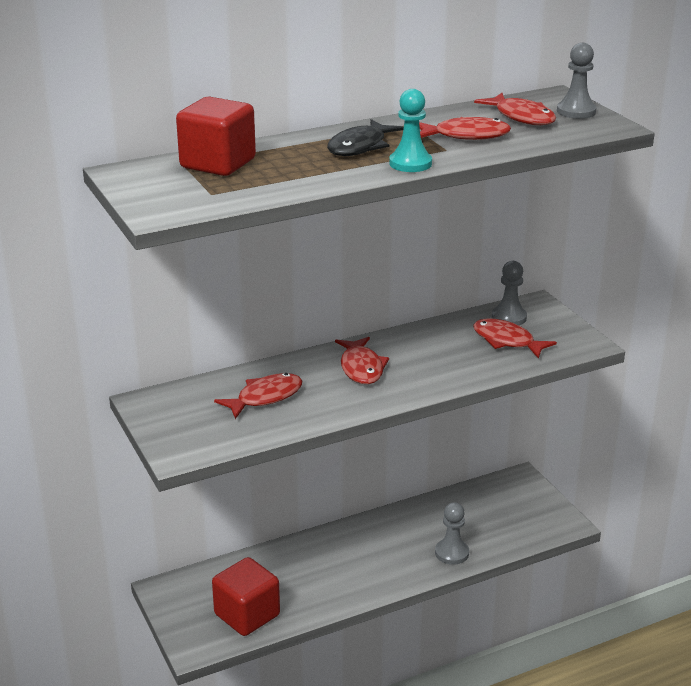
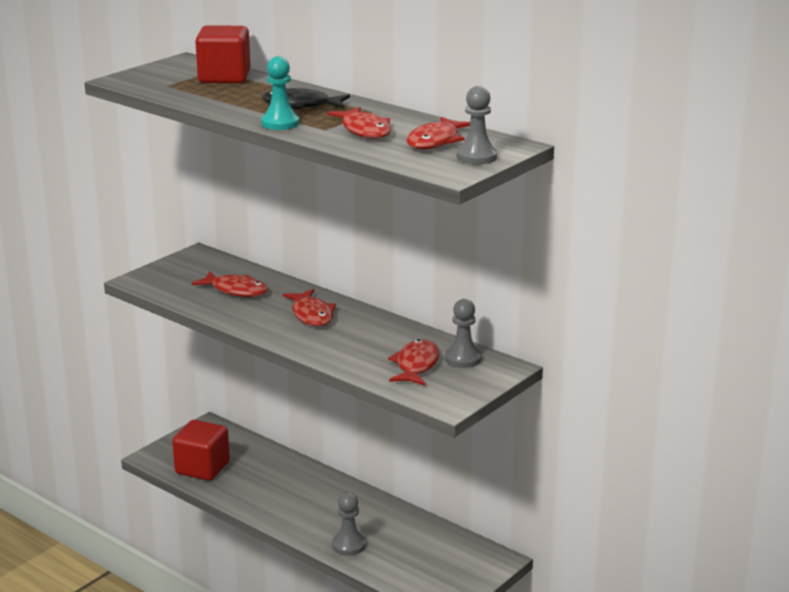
camera: 65 degrees right, 5 degrees down
(361, 368) = (311, 315): red fish -> red fish turned 75 degrees counterclockwise

